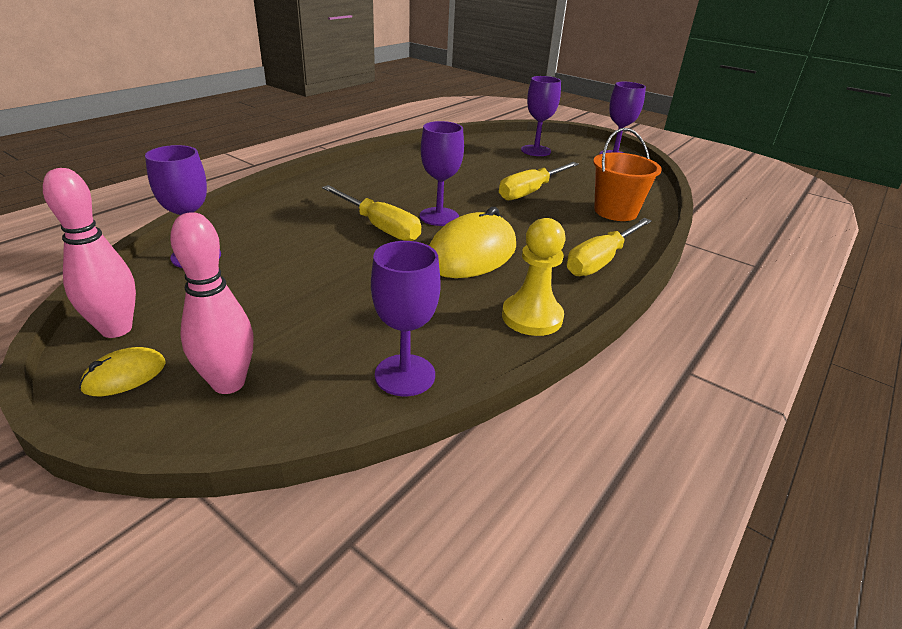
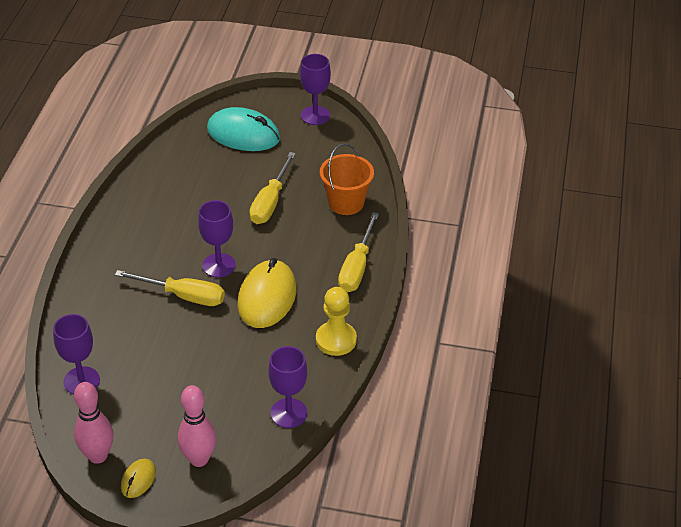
camera: 25 degrees left, 10 degrees up
(536, 151) = (243, 134): purple goblet -> turquoise mouse

